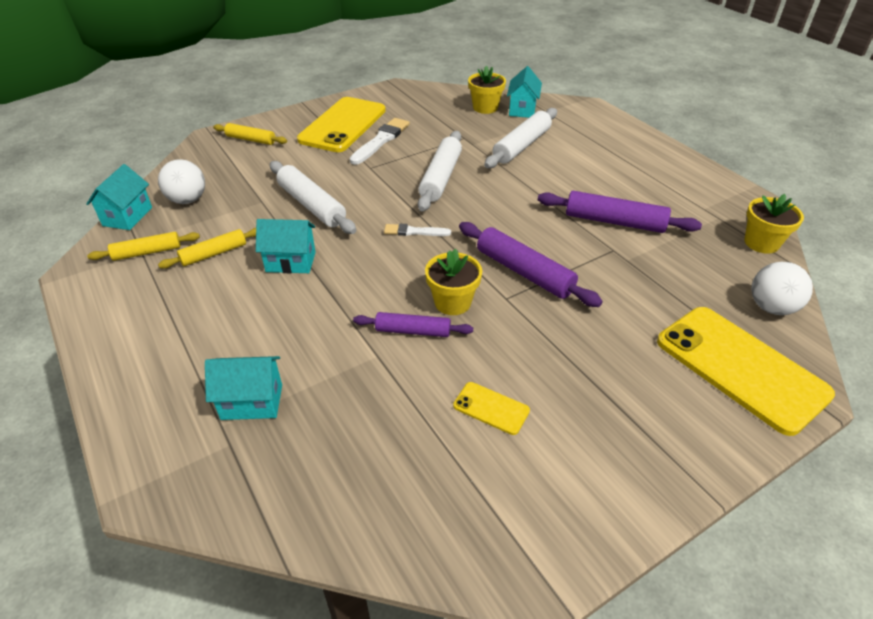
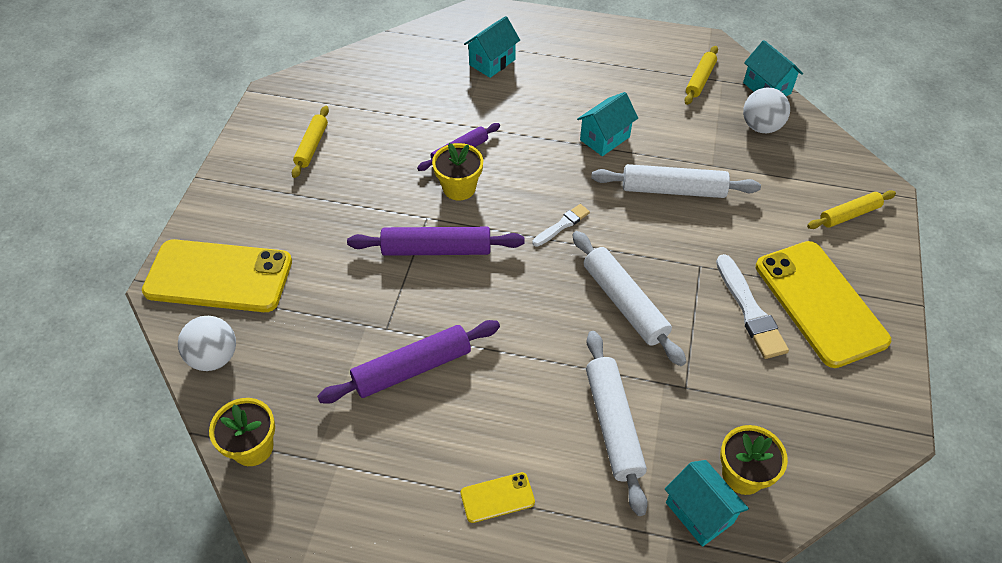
camera: 135 degrees right, 10 degrees up
(214, 254) = (661, 108): yellow rolling pin -> yellow rolling pin (312, 146)
(491, 408) = (362, 142): yellow phone -> yellow phone (497, 497)

